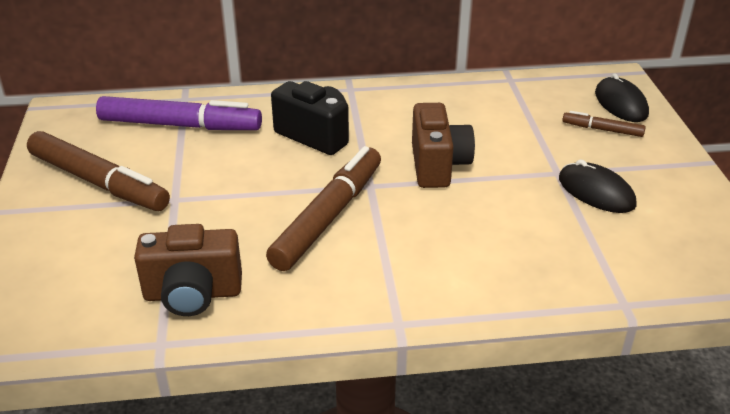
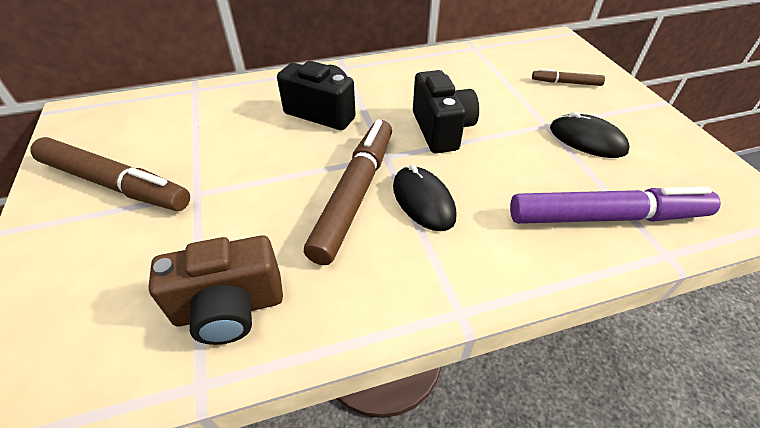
camera: 10 degrees left, 10 degrees up
(180, 125) = (193, 116): purple marker -> purple marker (605, 217)
(438, 165) = (441, 130): brown camera -> black camera
(620, 103) = (570, 59): black mouse -> black mouse (423, 201)

